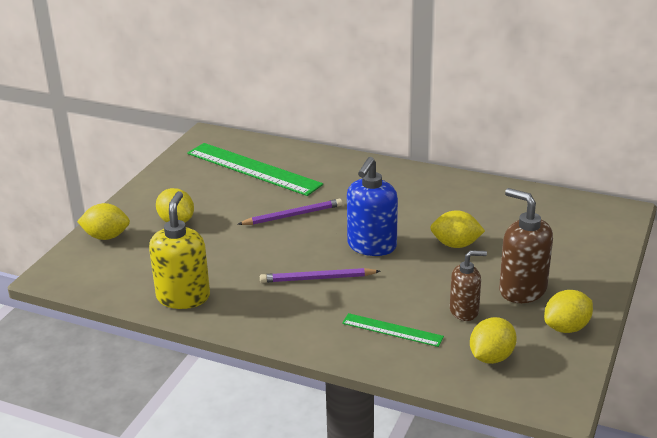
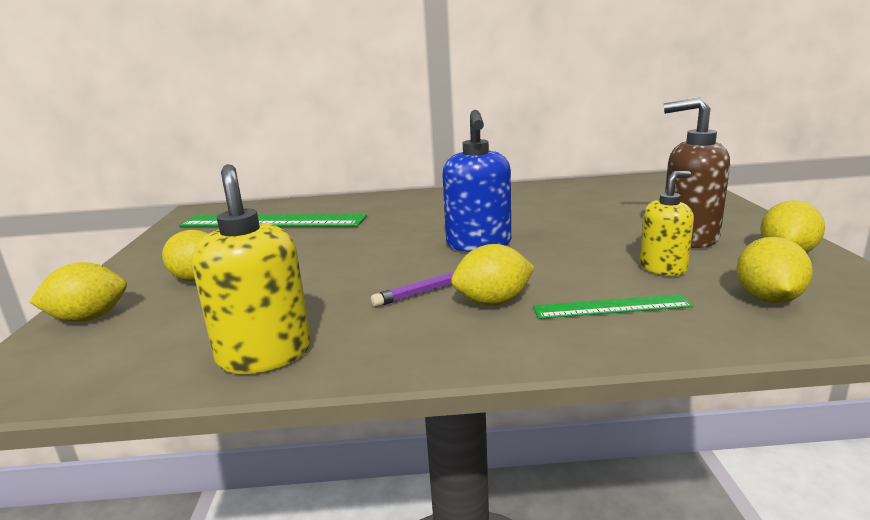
camera: 25 degrees left, 10 degrees down
(292, 215) = (355, 243): purple pencil -> none
(456, 245) = (566, 224): yellow lemon -> yellow lemon (493, 302)
(464, 311) = (663, 268): brown soap dispenser -> yellow soap dispenser

